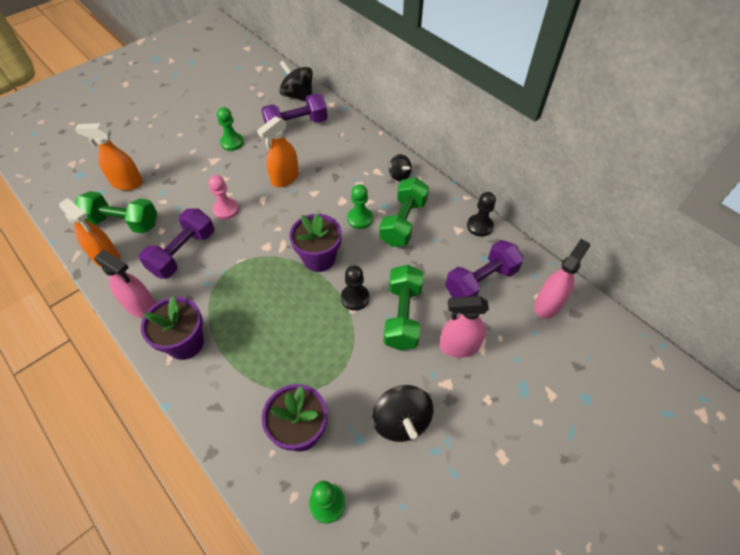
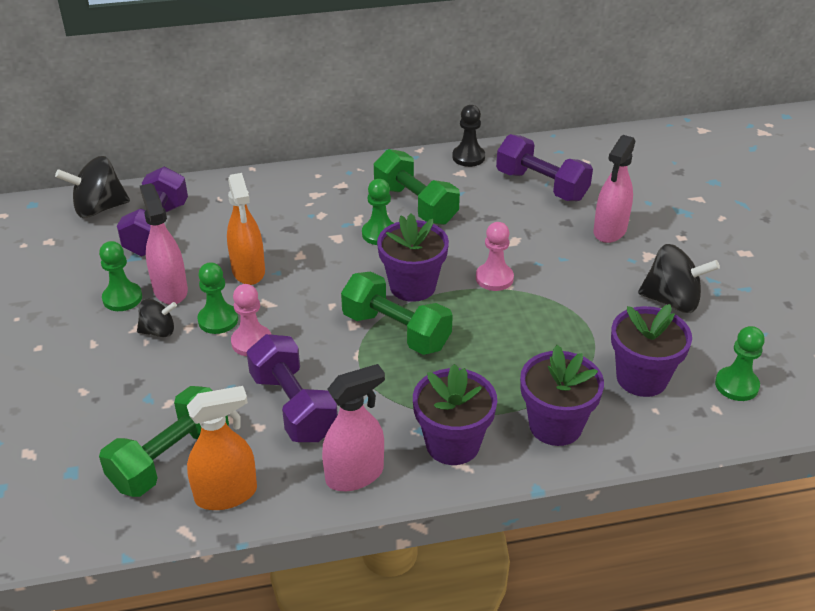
camera: 60 degrees left, 15 degrees down
(127, 183) = (85, 434): orange spray bottle -> none
(227, 394) = (555, 425): none -> purple flower pot
(236, 187) = (218, 320): none -> green pawn
(355, 298) = (494, 278): black pawn -> pink pawn
(399, 175) = (340, 181): black spinning top -> black spinning top (158, 331)
(402, 316) = (545, 253): green dumbbell -> green dumbbell (396, 331)
(481, 281) = (541, 186): purple dumbbell -> purple dumbbell turned 45 degrees counterclockwise
(548, 304) = (600, 158): pink spray bottle -> pink spray bottle (170, 290)

